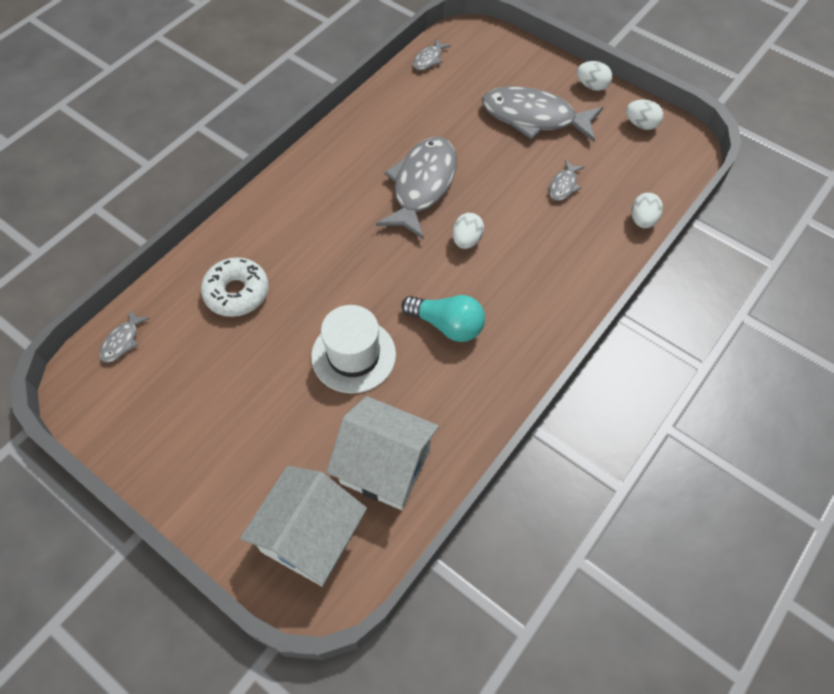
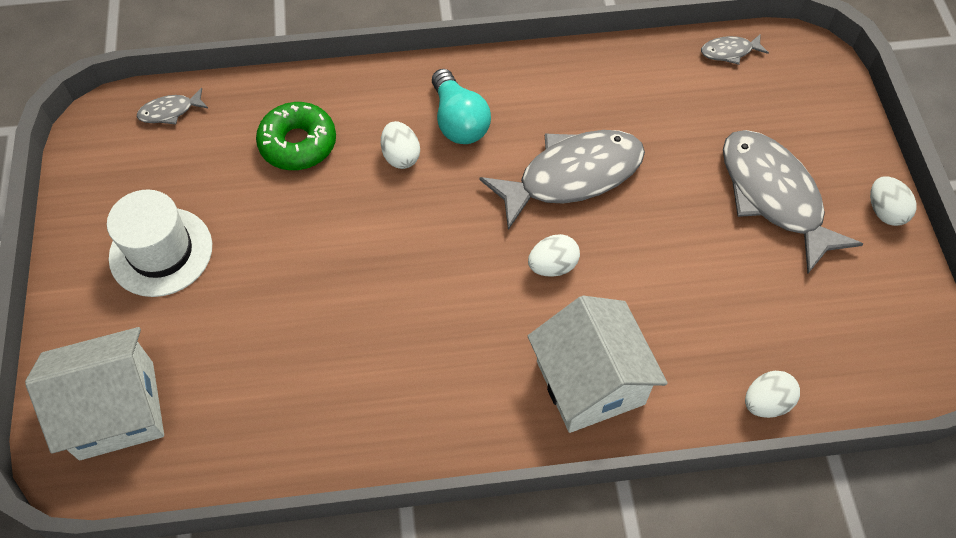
camera: 45 degrees right, 0 degrees up
(237, 292) = (298, 143): white donut -> green donut
(353, 355) = (326, 285): white hat -> white hat (161, 252)
(385, 466) = (239, 409): white house -> white house (590, 382)
(447, 325) = (438, 331): turquoise light bulb -> turquoise light bulb (458, 121)
(563, 185) = (720, 293): grey fish -> none
(641, 124) = (894, 298): white egg -> white egg (401, 156)

